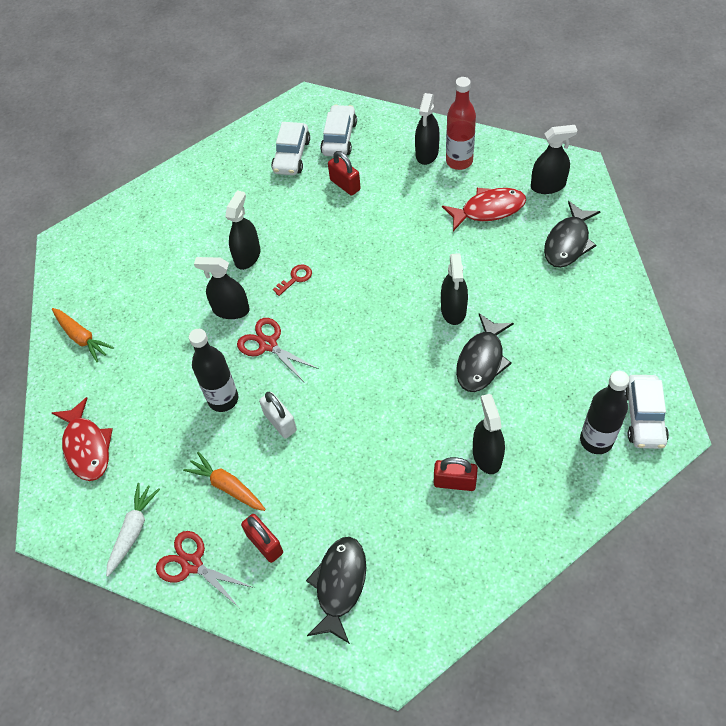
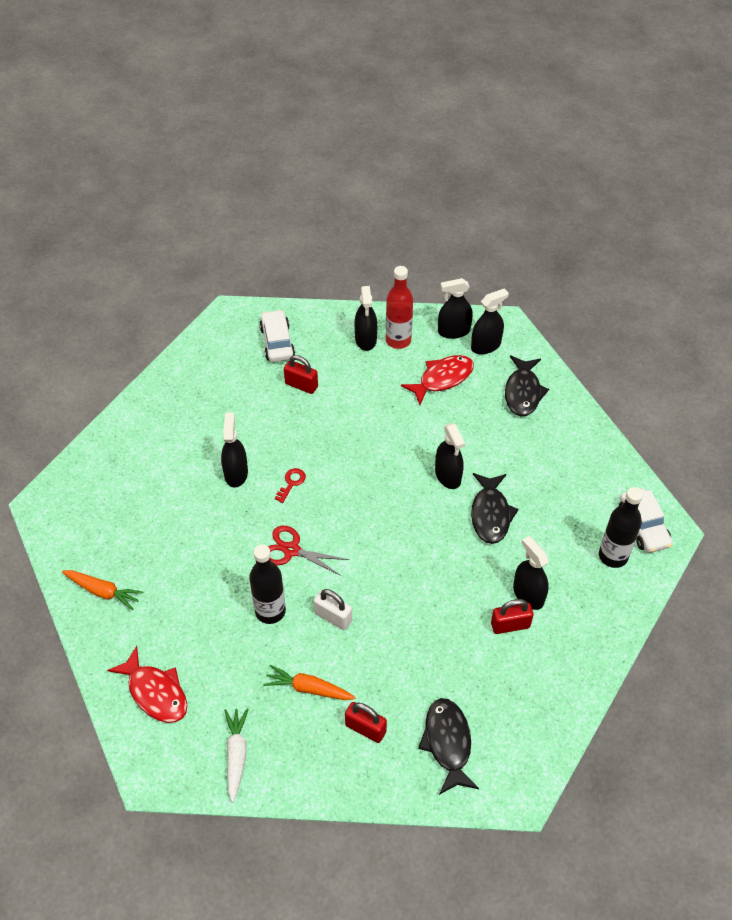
camera: 25 degrees left, 5 degrees down
(192, 564) = (306, 767): red scissors -> none
(231, 310) = (242, 527): black spray bottle -> black spray bottle (454, 331)
(291, 156) = (238, 369): white car -> none

